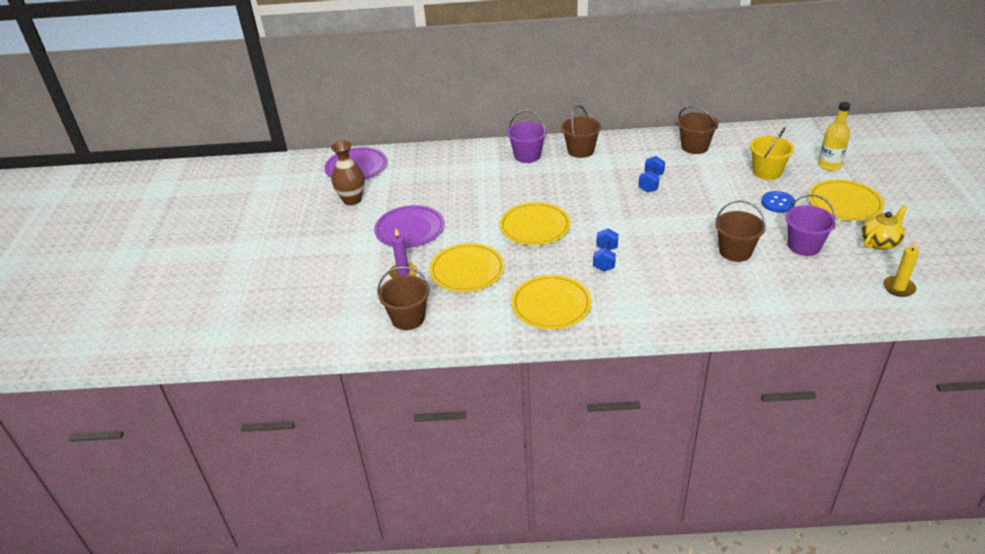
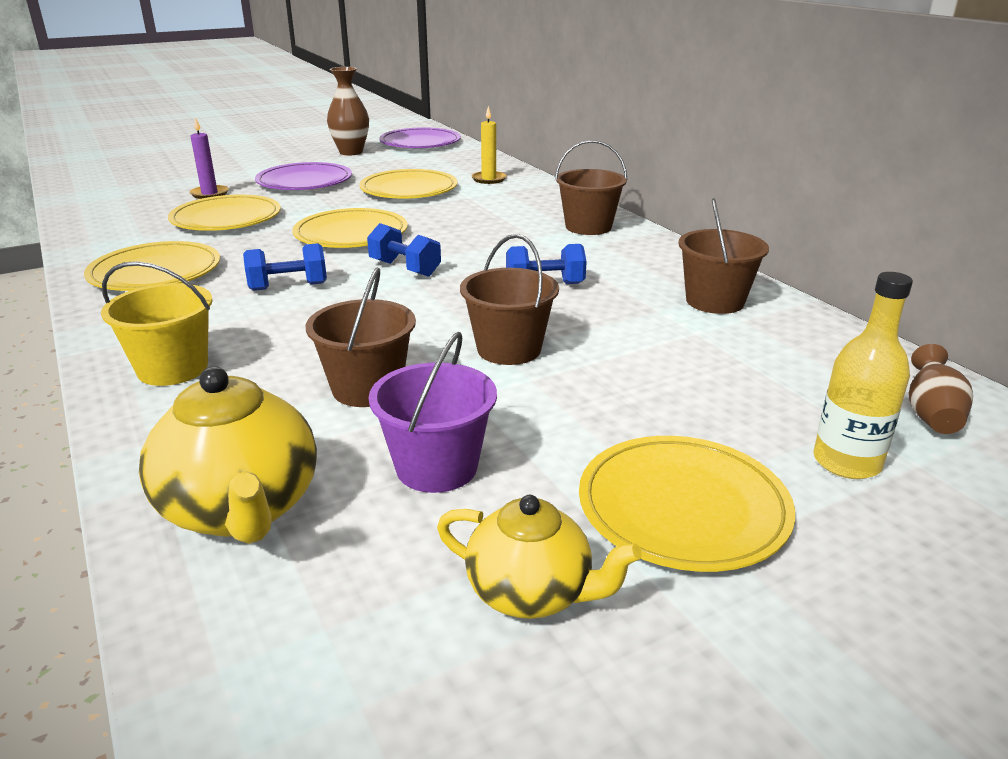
camera: 60 degrees right, 10 degrees down
(408, 318) = (116, 210): brown bucket -> brown bucket (509, 349)
(465, 192) = (409, 189): none -> yellow plate
(527, 156) = (535, 202): purple bucket -> none
(603, 218) = (405, 268): none -> blue dumbbell
(767, 172) = (710, 383): yellow bucket -> yellow bucket (173, 368)
(777, 203) = (592, 412): blue button -> none
(806, 139) = (931, 414): none -> brown vase
(817, 294) = (241, 509): none -> yellow teapot
(898, 288) = (310, 656): yellow candle -> yellow candle (489, 179)

